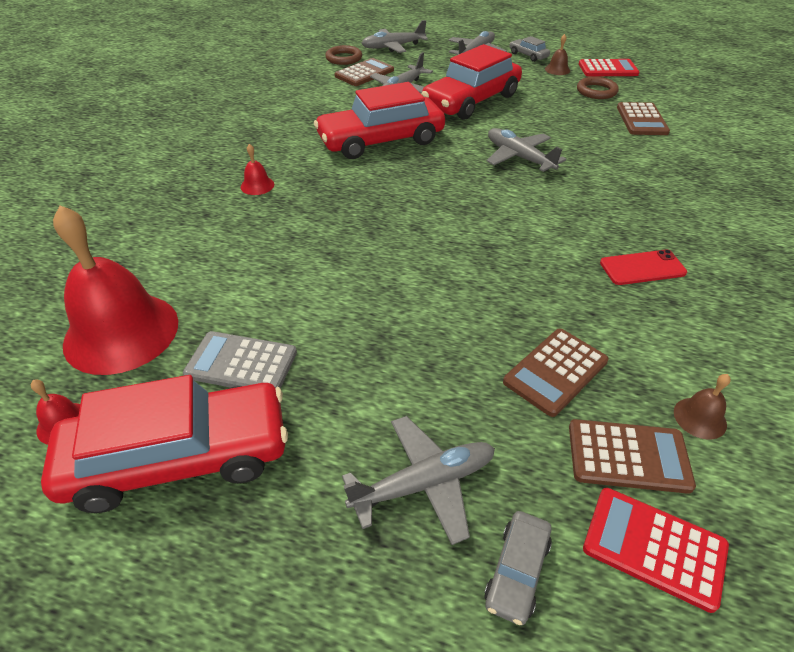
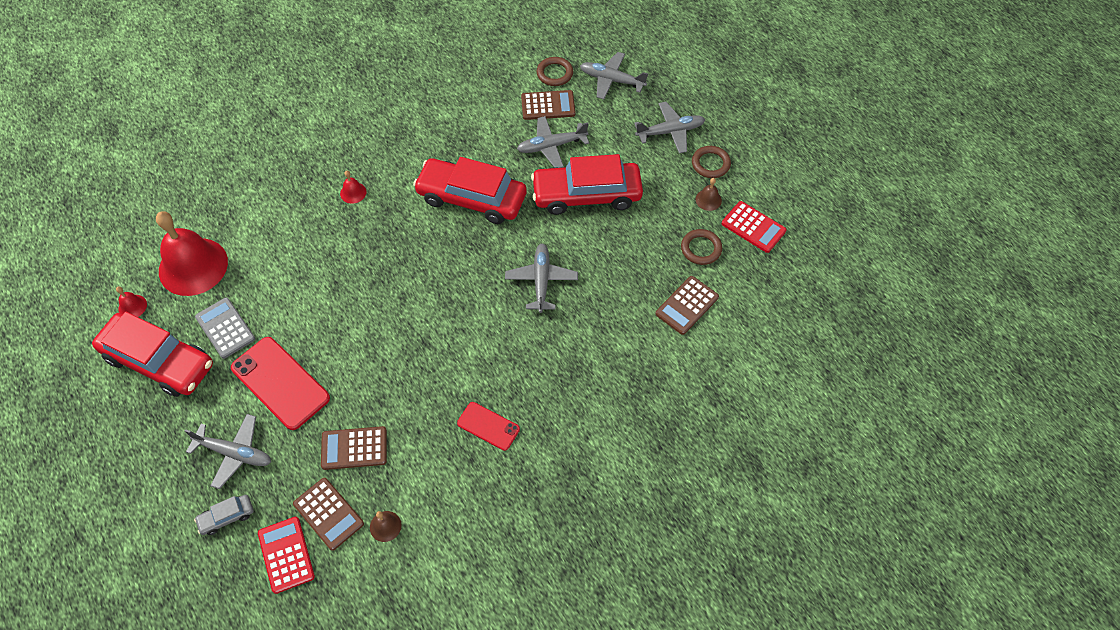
camera: 40 degrees right, 15 degrees up
(384, 370) = (280, 383): none -> red phone
(528, 55) = (710, 164): grey car -> brown ring

